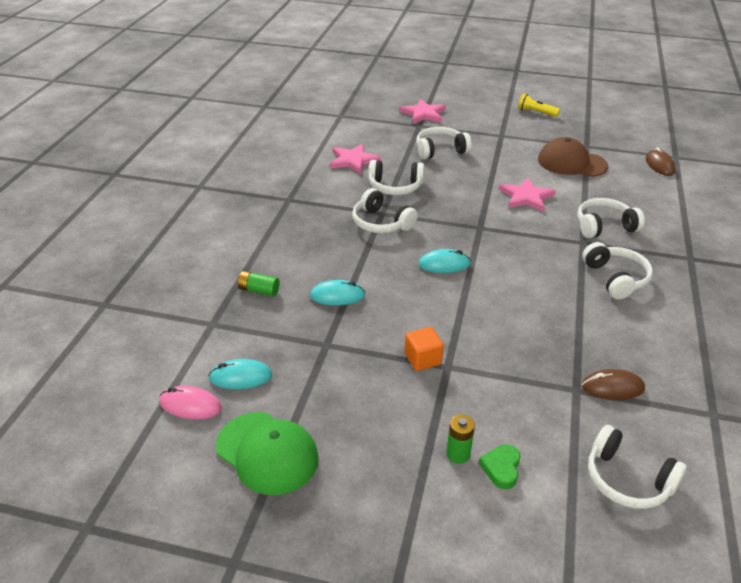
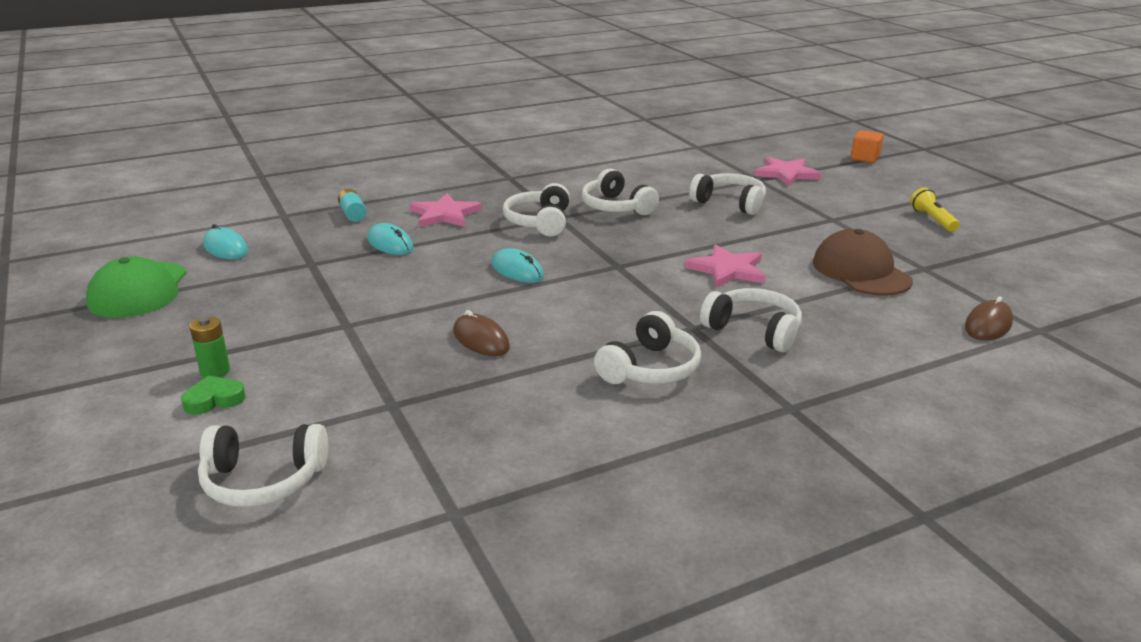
camera: 50 degrees right, 10 degrees down
(190, 405) = (170, 244): pink mouse -> none
(259, 290) = (352, 214): green battery -> turquoise battery
(353, 160) = (627, 177): pink star -> pink star (444, 214)
(422, 359) = (342, 310): orange cube -> orange cube (865, 158)
(612, 387) = (423, 426): brown mouse -> brown mouse (481, 339)
(627, 480) = (263, 481): white headphones -> white headphones turned 90 degrees counterclockwise

